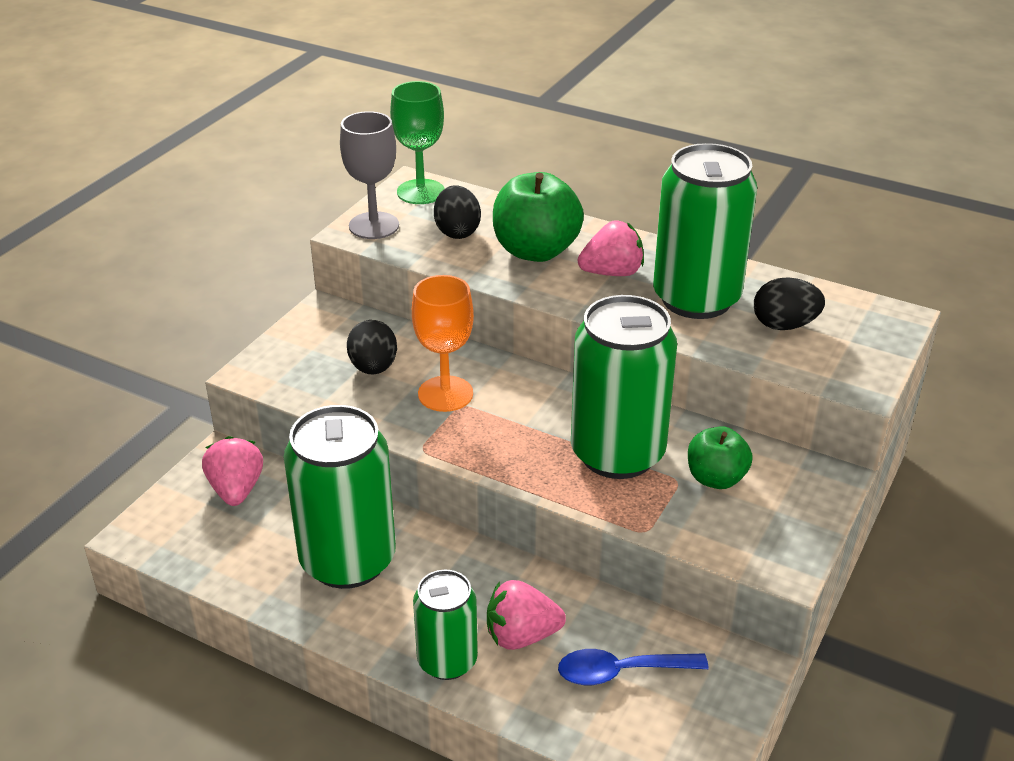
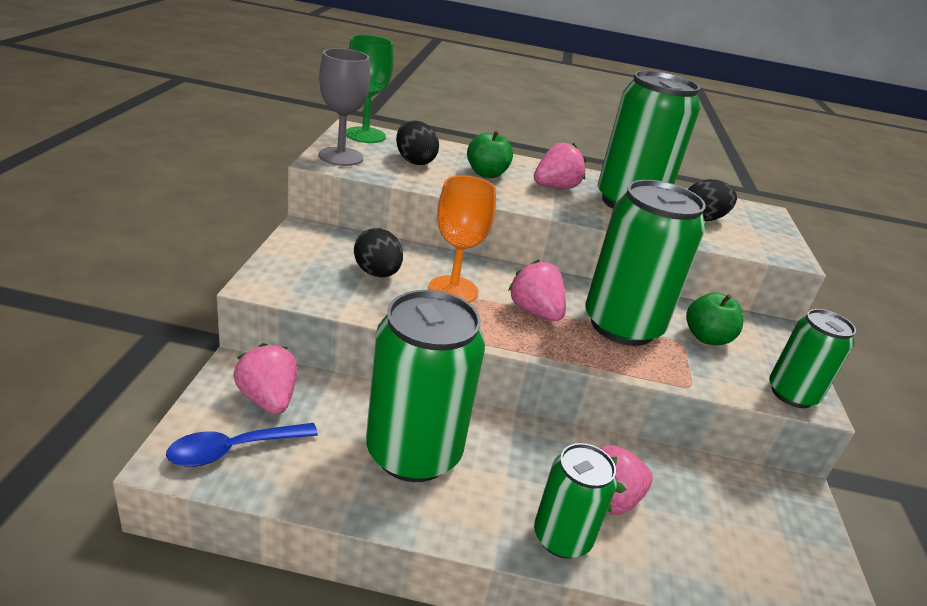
camera: 25 degrees left, 5 degrees down
(523, 427) = (535, 312): none -> pink strawberry
(536, 251) = (486, 174): green apple -> green apple, size x0.61
(621, 672) = (711, 517): blue spoon -> blue spoon (233, 450)
(768, 556) = (792, 394): none -> green can

